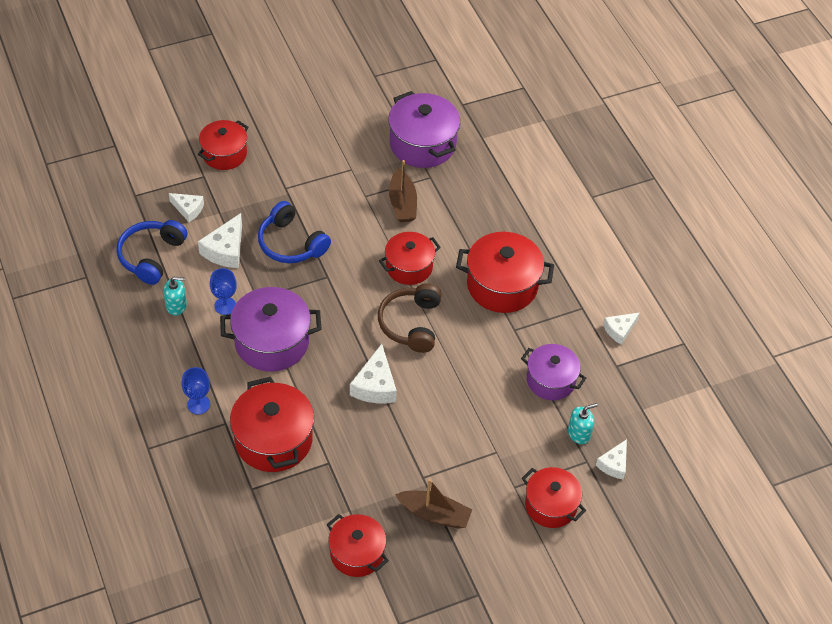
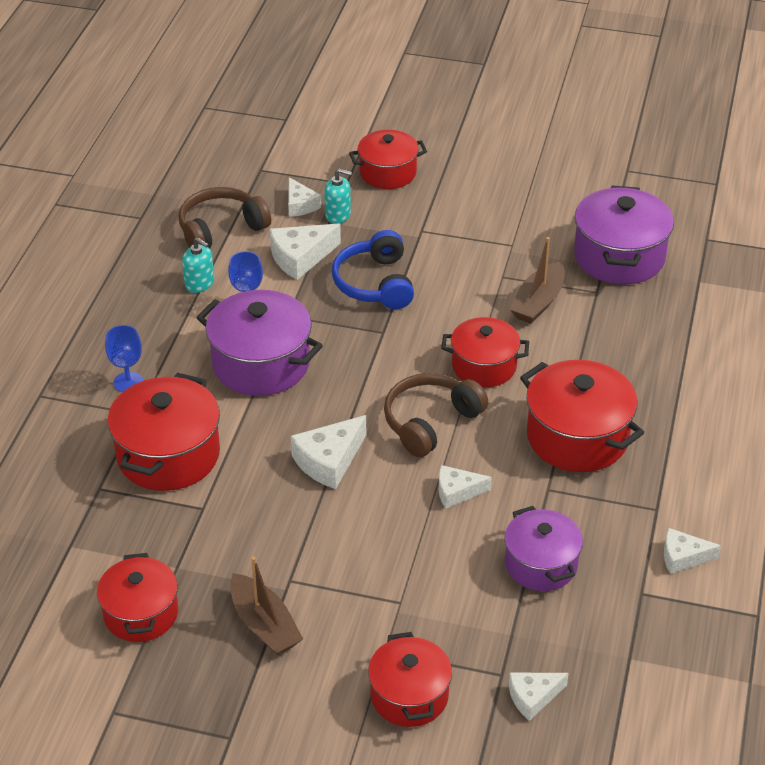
camera: 40 degrees right, 10 degrees down
(151, 256) = (221, 229): blue headphones -> brown headphones
(466, 362) = (457, 492): none -> white cheese
(579, 433) = (521, 639): turquoise soap dispenser -> turquoise soap dispenser (338, 215)

